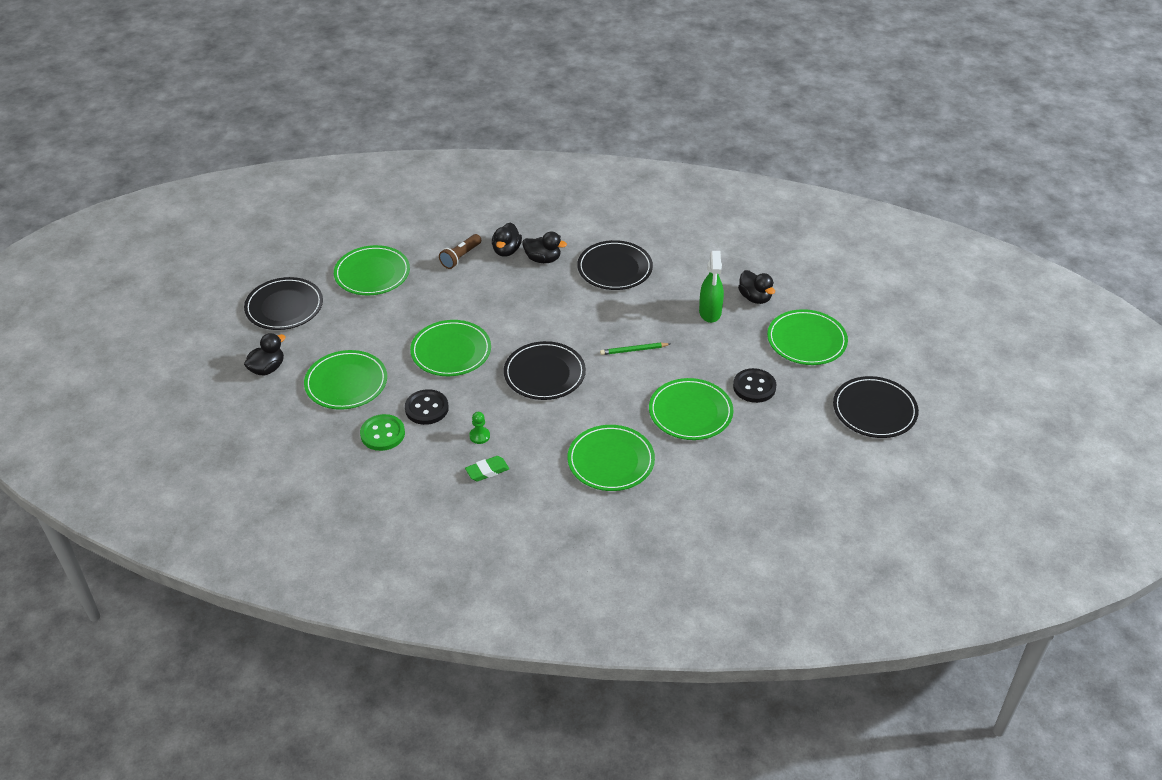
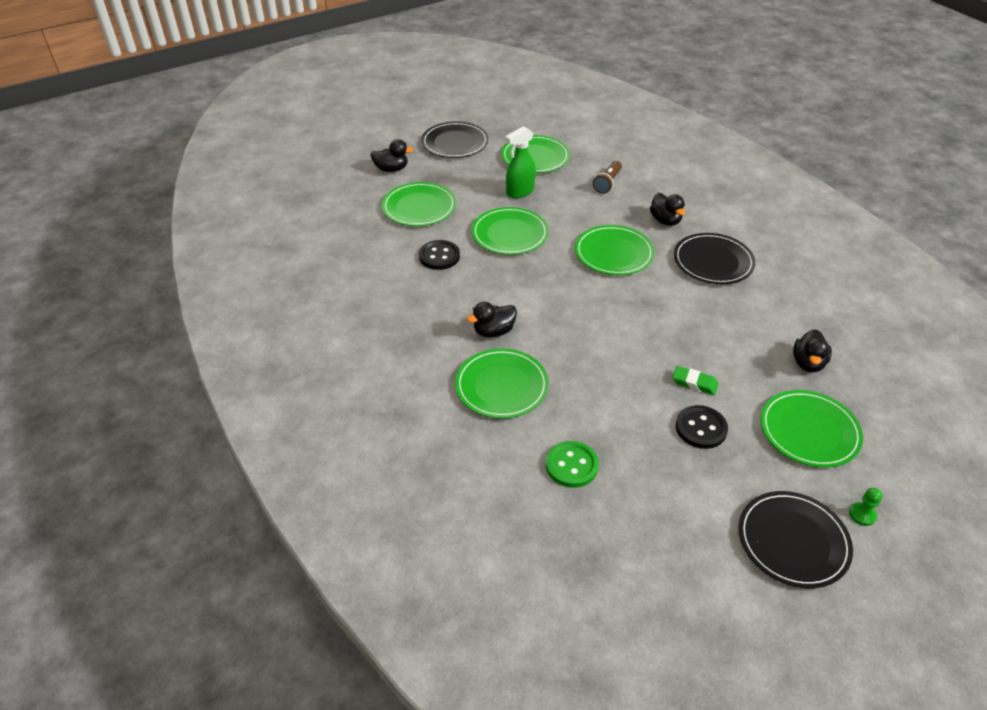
camera: 50 degrees right, 0 degrees up
(382, 434) = (390, 251): green button -> green button (571, 465)
(460, 257) = (607, 183): brown flashlight -> brown flashlight turned 60 degrees counterclockwise
(479, 436) = (443, 298): green pawn -> green pawn (862, 515)
(487, 471) = (412, 323): green eraser -> green eraser (694, 383)
(506, 251) = (646, 199): black duck -> black duck (493, 331)
(544, 373) = (548, 292): black plate -> none
(633, 350) = (639, 326): green pencil -> none
(690, 412) = (616, 403): green plate -> green plate (614, 253)
(710, 312) = (747, 345): green spray bottle -> green spray bottle (520, 192)

